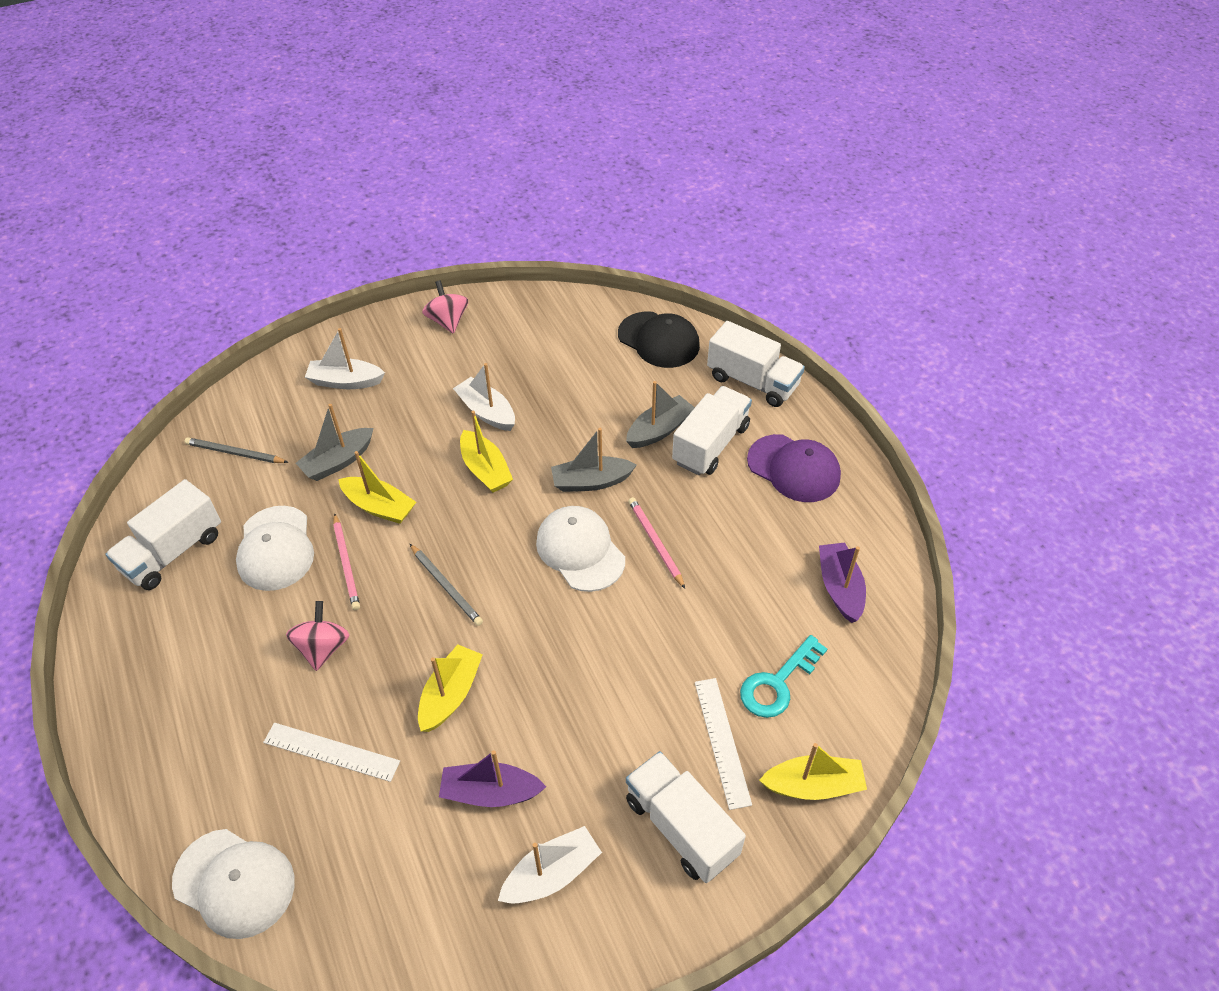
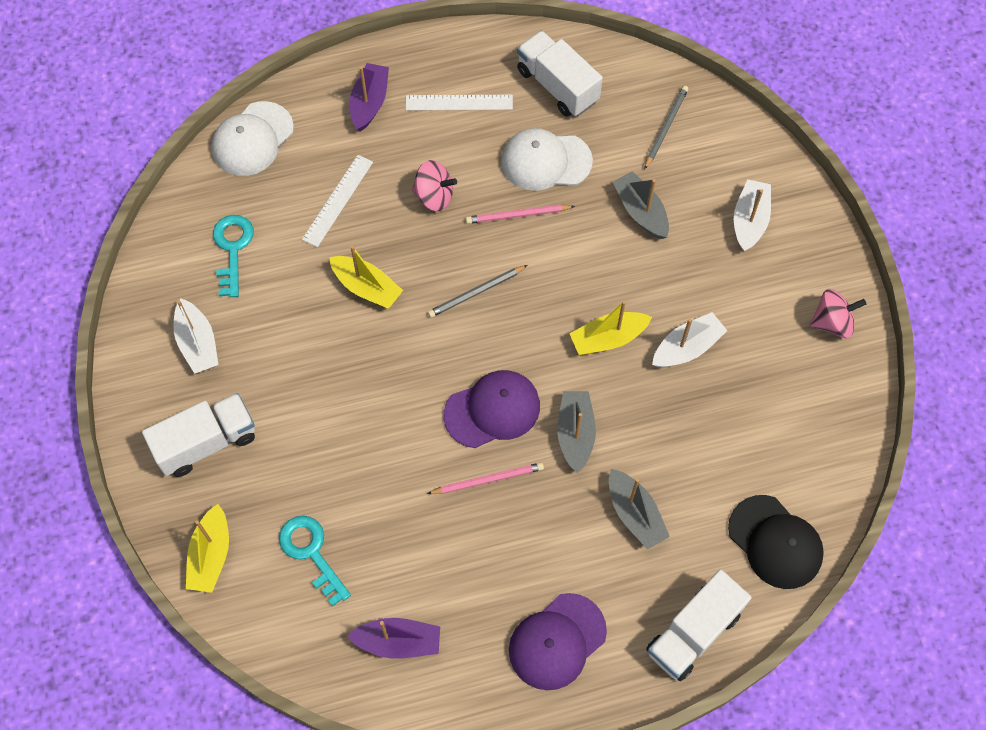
camera: 100 degrees right, 15 degrees up
(379, 507) = (578, 244): yellow boat -> none
(410, 865) = (233, 249): none -> turquoise key
(490, 792) = (273, 308): purple boat -> purple boat (369, 102)
(580, 550) = (492, 410): white cap -> purple cap
(659, 340) = (775, 542): black cap -> black cap turned 90 degrees counterclockwise
(710, 444) = (605, 562): white truck -> none
(722, 741) = (269, 491): white ruler -> white ruler (459, 102)

